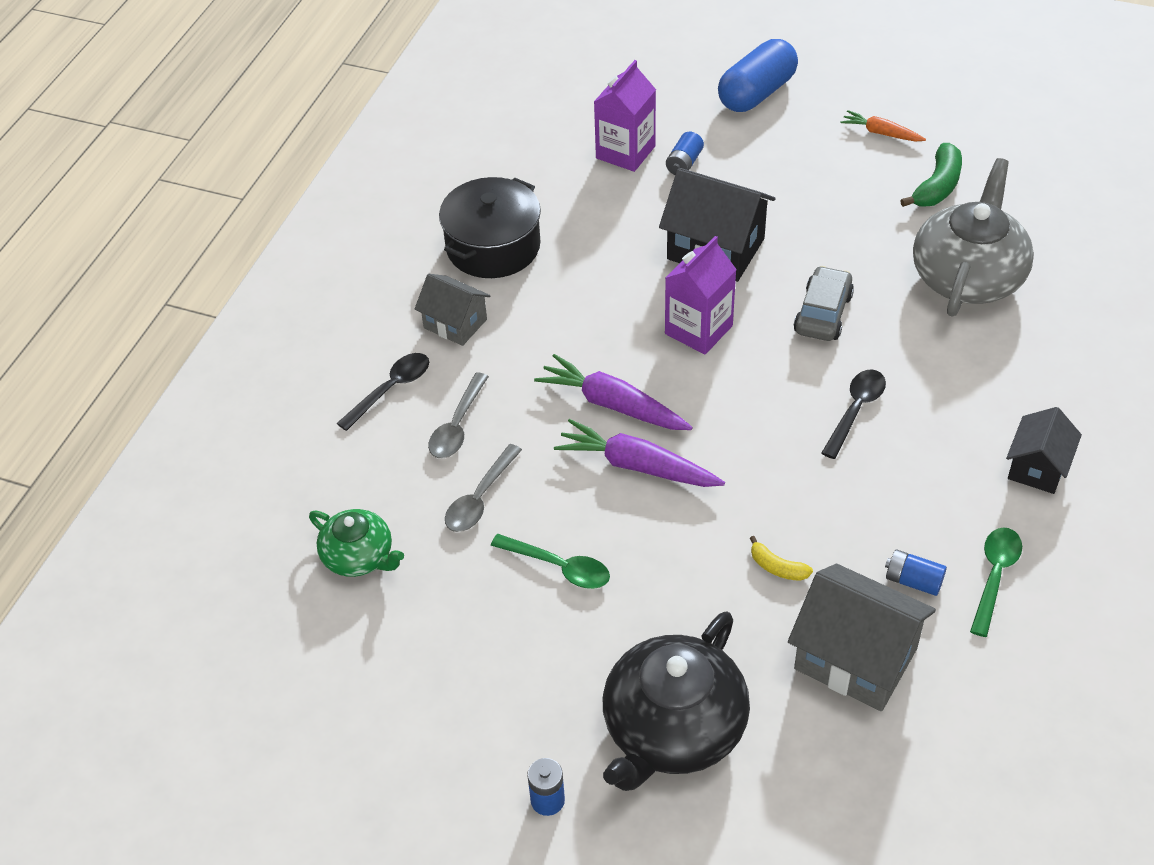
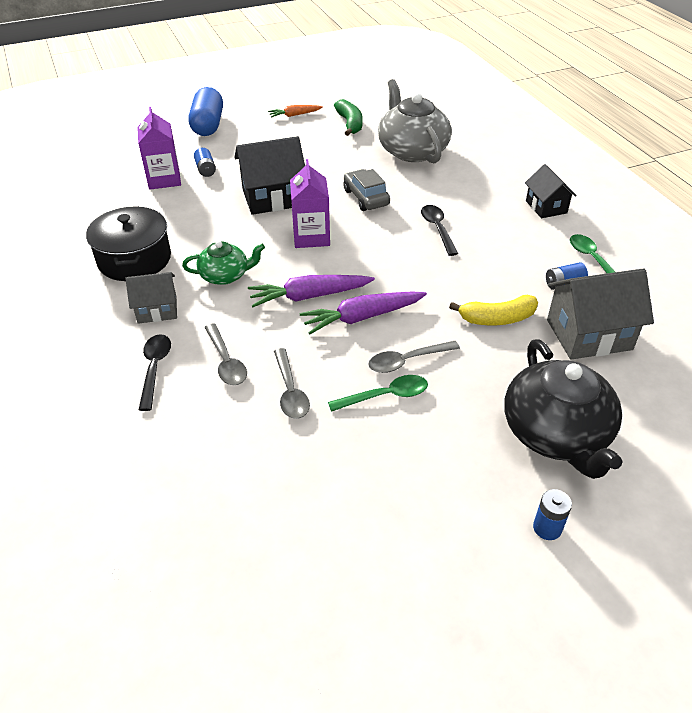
camera: 45 degrees left, 5 degrees down
(359, 556) = (250, 478): green teapot -> green teapot (225, 275)
(623, 546) = (407, 361): none -> grey spoon
(777, 567) = (497, 318): yellow banana -> yellow banana, size x1.73

